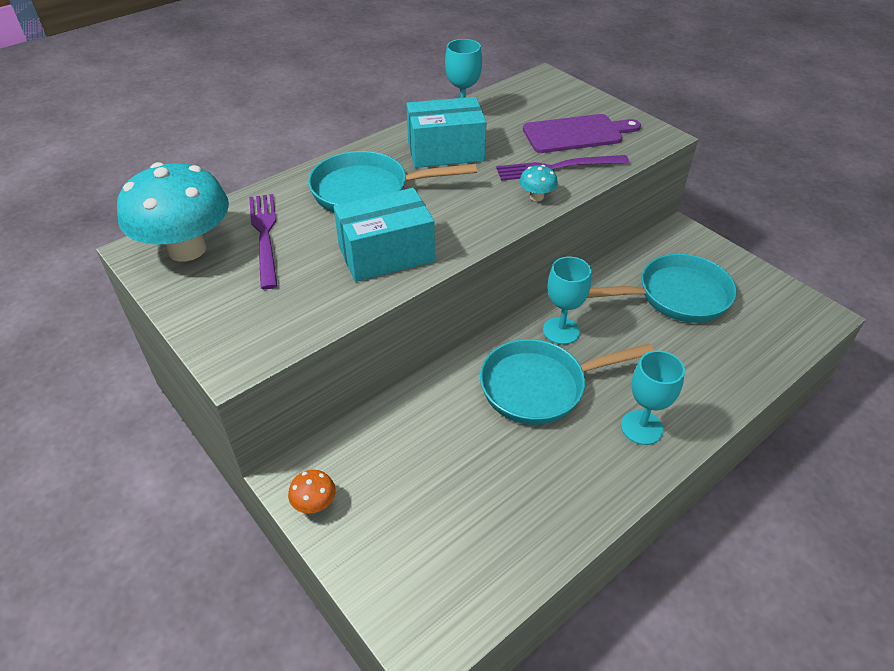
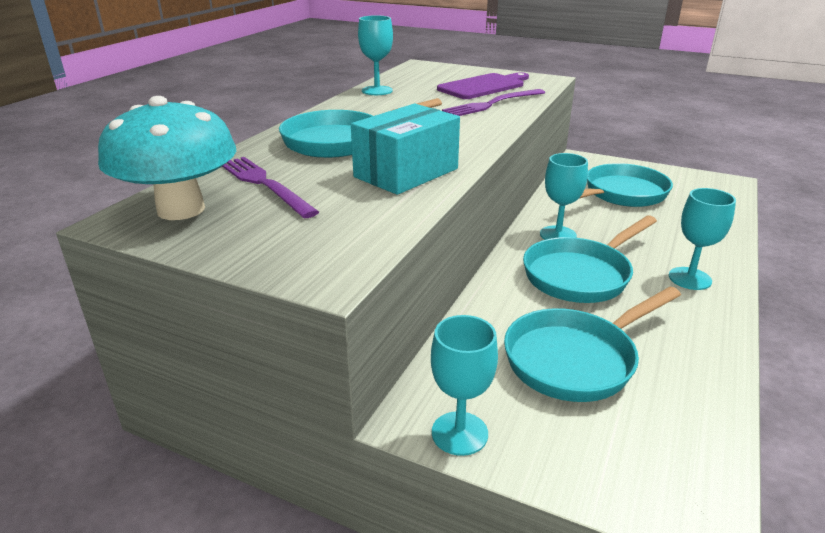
camera: 25 degrees left, 15 degrees down
(314, 503) = (459, 433): orange mushroom -> turquoise goblet
(445, 151) = (386, 109): turquoise box -> none
(456, 474) = (576, 359): none -> turquoise pan
(536, 197) = (496, 120): turquoise mushroom -> none

